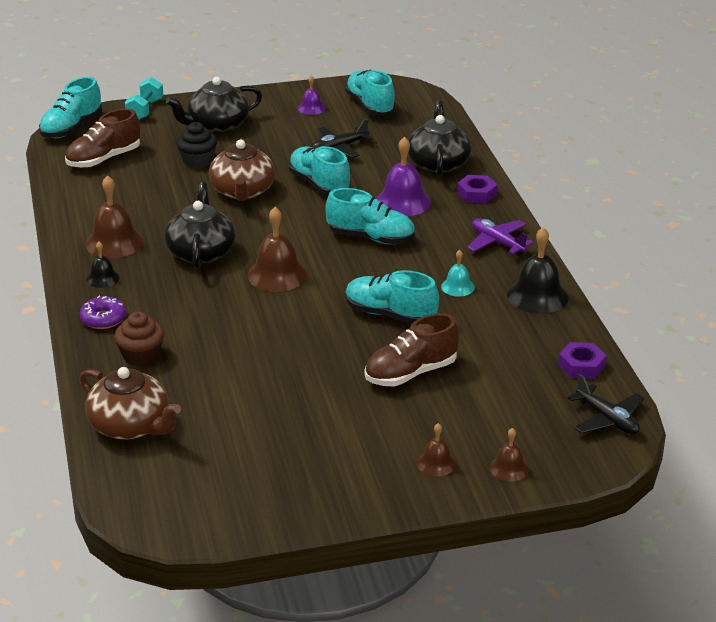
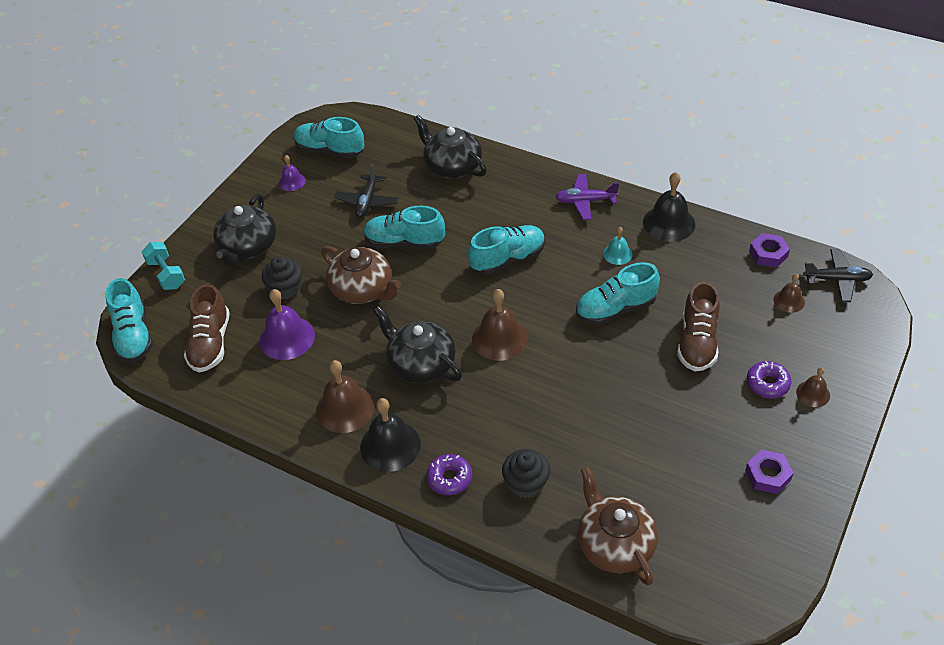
camera: 45 degrees left, 15 degrees up
(103, 278) = (390, 445): black bell -> black bell, size x1.81
(131, 426) = (614, 544): brown teapot -> brown teapot turned 105 degrees counterclockwise
(141, 356) = (526, 483): brown cupcake -> black cupcake
(403, 202) = (480, 214): purple bell -> purple bell (287, 338)
(413, 432) = (767, 384): none -> purple donut
(476, 194) = (513, 172): purple nut -> purple nut (768, 475)
(509, 468) = (849, 360): brown bell -> brown bell (789, 301)

